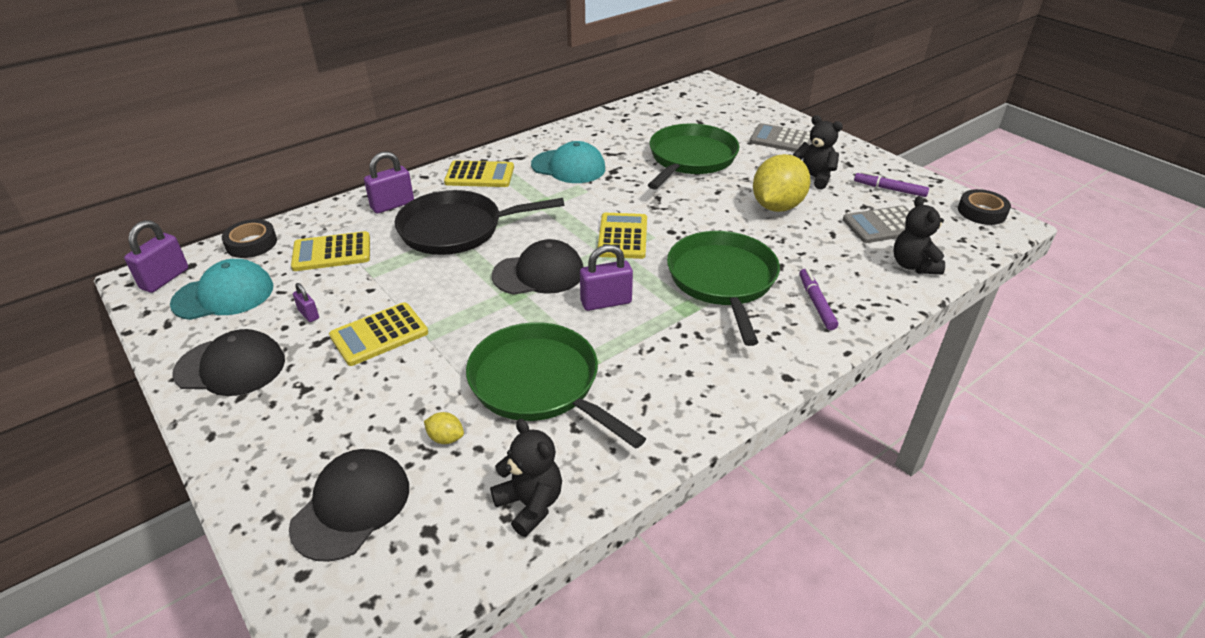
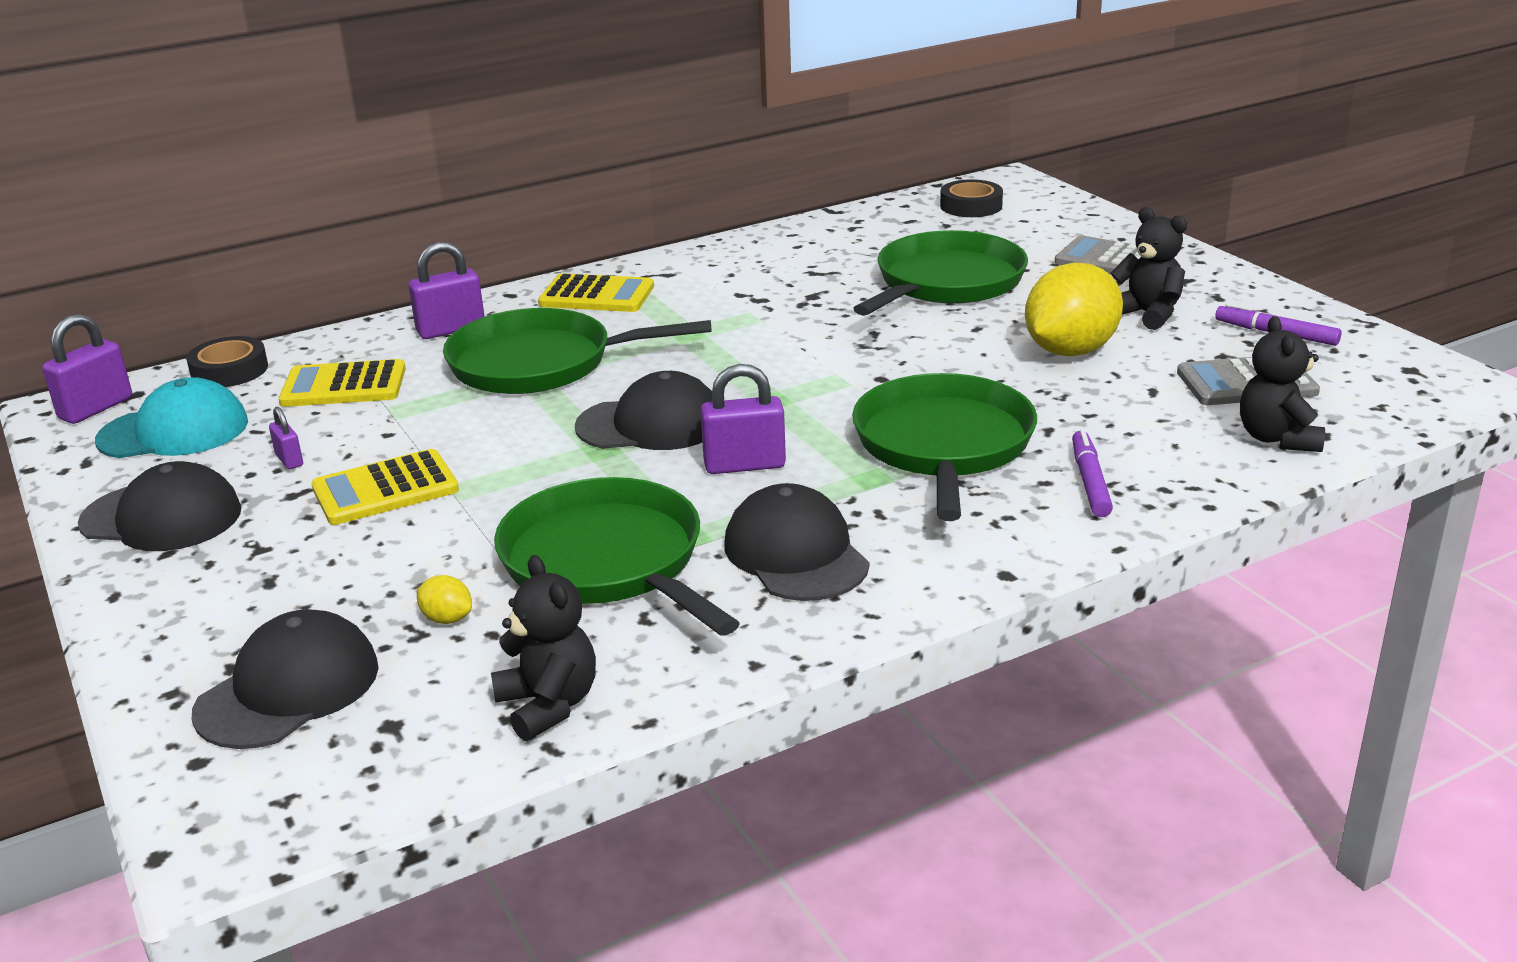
camera: 10 degrees right, 10 degrees down
(456, 229) = (539, 363): black pan -> green pan
(568, 167) = (741, 288): turquoise cap -> none
(622, 236) = (799, 382): yellow calculator -> none
(656, 370) = (796, 554): none -> black cap
(981, 212) = (1430, 370): black tape -> black tape (971, 206)

